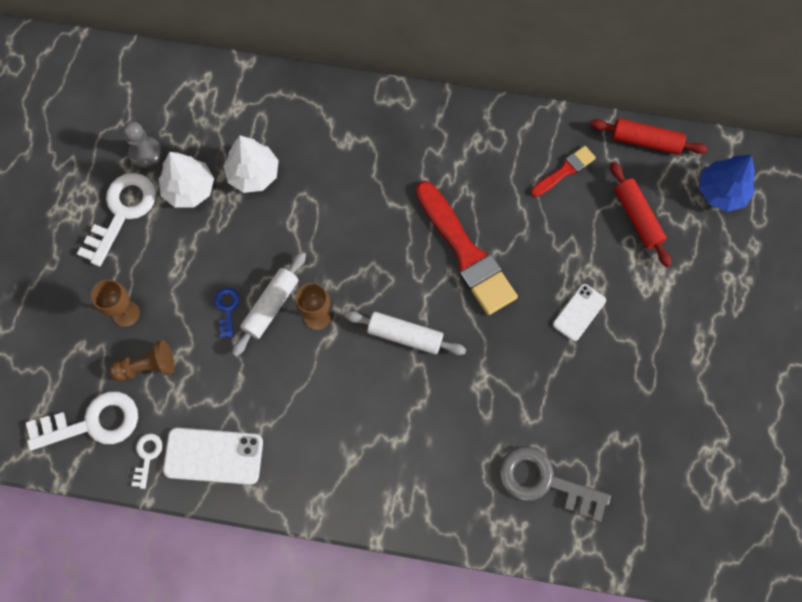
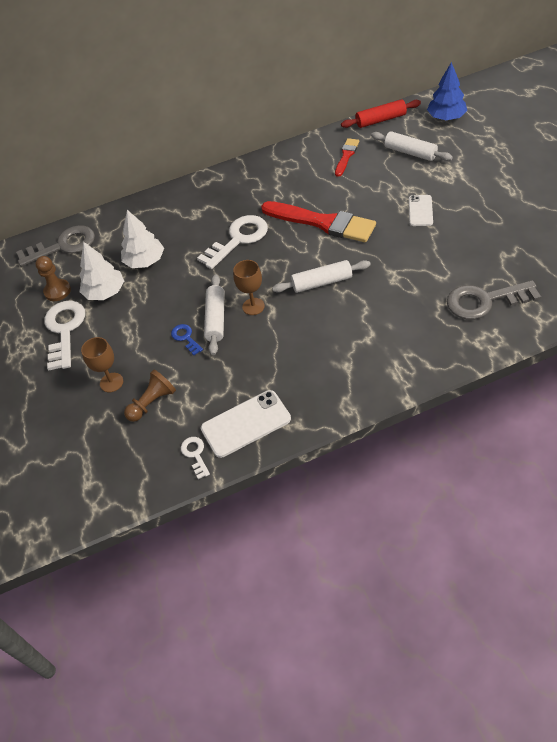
camera: 25 degrees left, 20 degrees down
(92, 423) = (135, 460): white key -> white key (238, 239)
(145, 153) = (57, 291): grey pawn -> brown pawn
(187, 90) = (63, 246): none -> grey key
(637, 217) = (410, 152): red rolling pin -> white rolling pin

